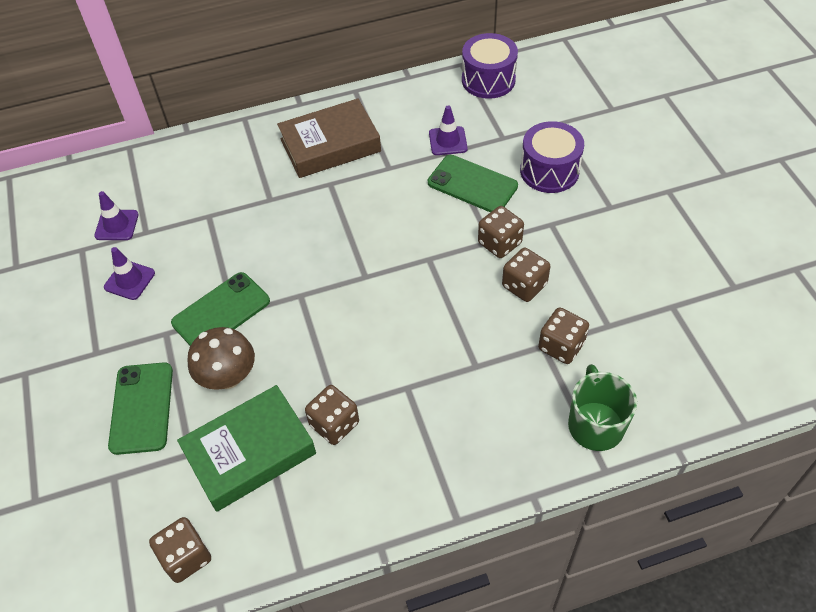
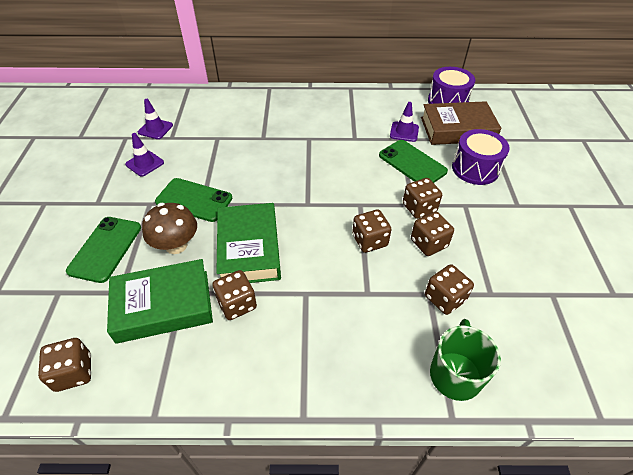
camera: 15 degrees right, 5 degrees down
(221, 312) = (194, 200): green phone -> green phone turned 45 degrees clockwise
(319, 354) = (249, 249): none -> green book
(330, 145) = (319, 115): brown book -> brown book (457, 129)
(456, 302) = (369, 241): none -> brown dice

